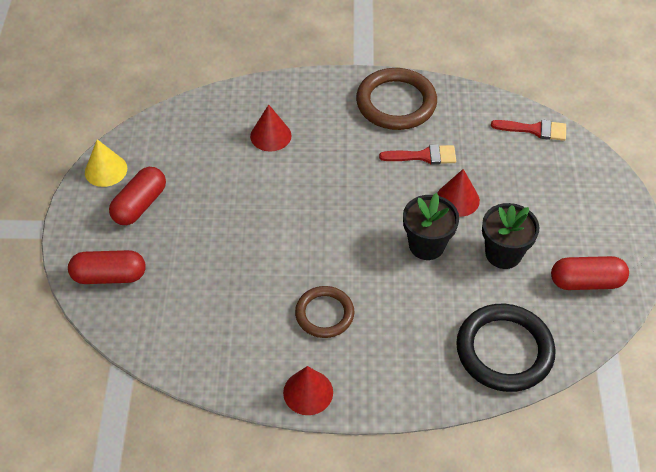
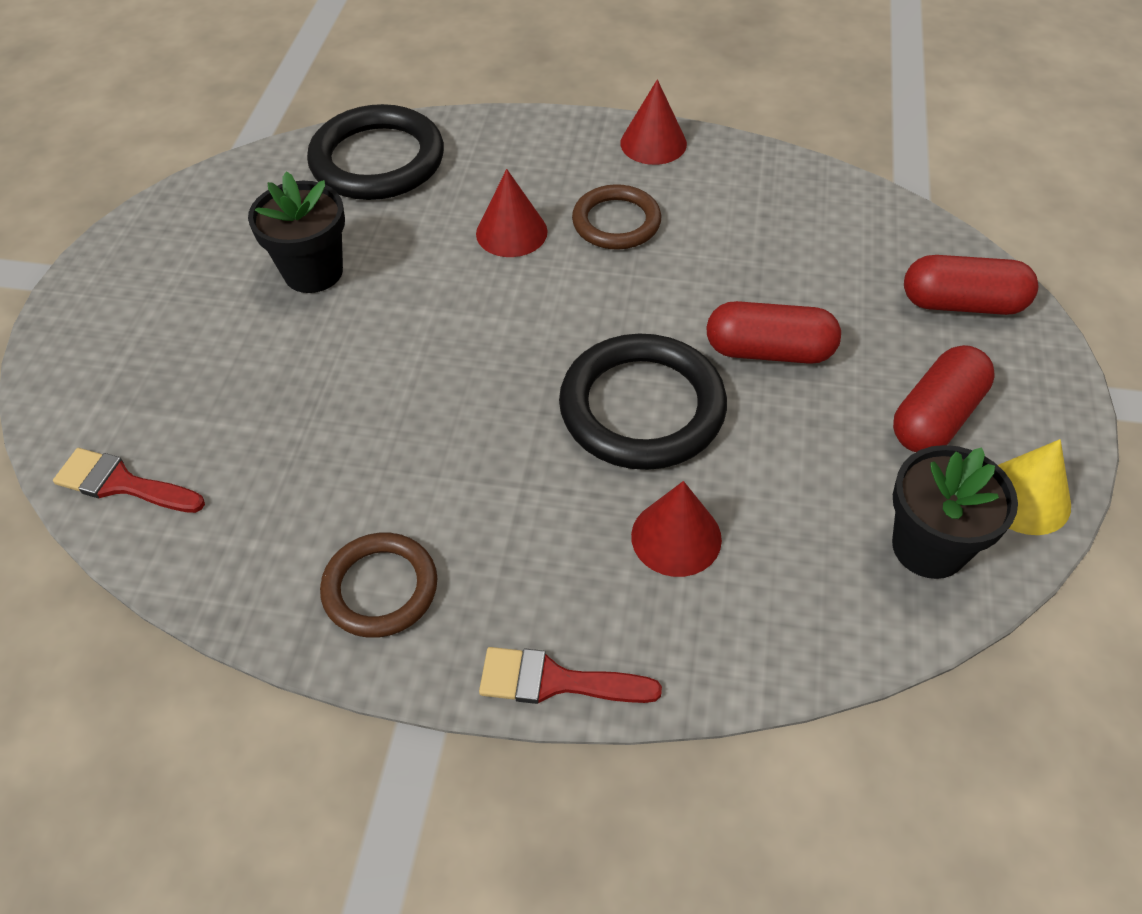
camera: 170 degrees left, 0 degrees up
(293, 193) = (642, 408): none -> black ring
(396, 103) = (380, 588): brown ring -> brown ring, size x0.62
(424, 156) = (370, 452): red brush -> red brush (555, 681)
(426, 245) = (430, 296): black flower pot -> black flower pot (929, 547)
(457, 199) = (344, 363): red cone -> red cone (511, 232)
(586, 282) = (212, 224): red capsule -> red capsule (769, 351)

